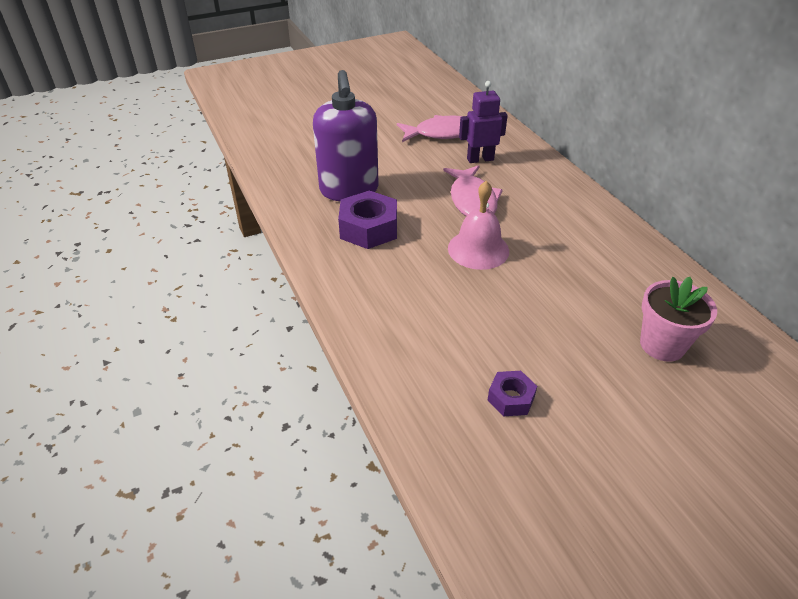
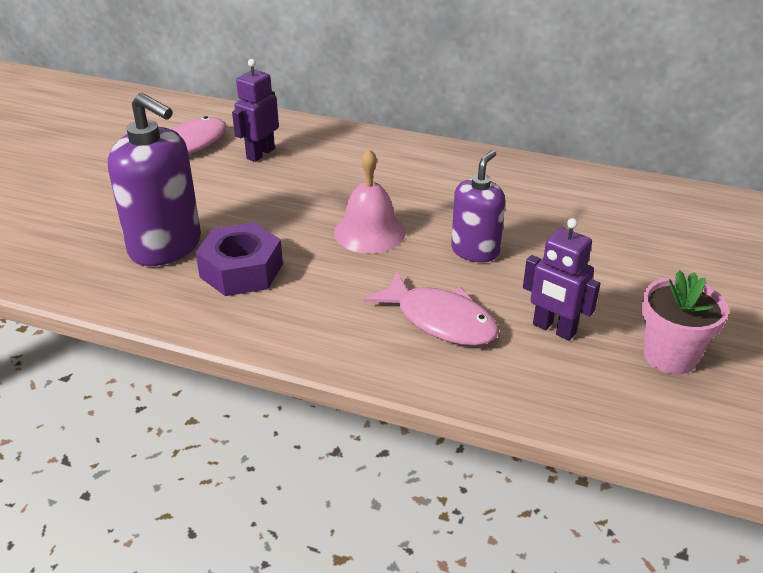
camera: 45 degrees left, 5 degrees down
(472, 200) = (305, 193): pink fish -> pink fish (440, 320)
(511, 398) = (554, 329): purple nut -> purple robot
(534, 306) = (475, 251): none -> purple soap dispenser
(662, 345) = (594, 224): pink flower pot -> pink flower pot (670, 356)

